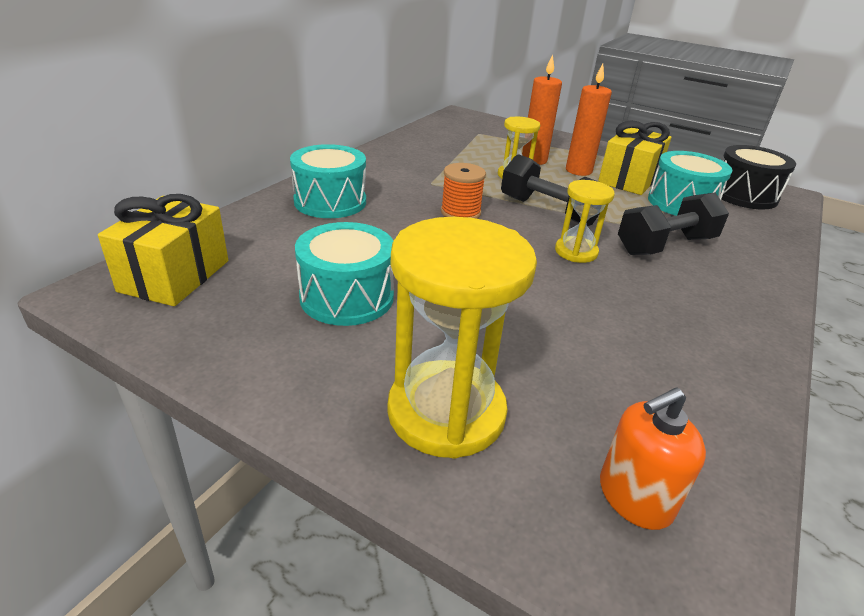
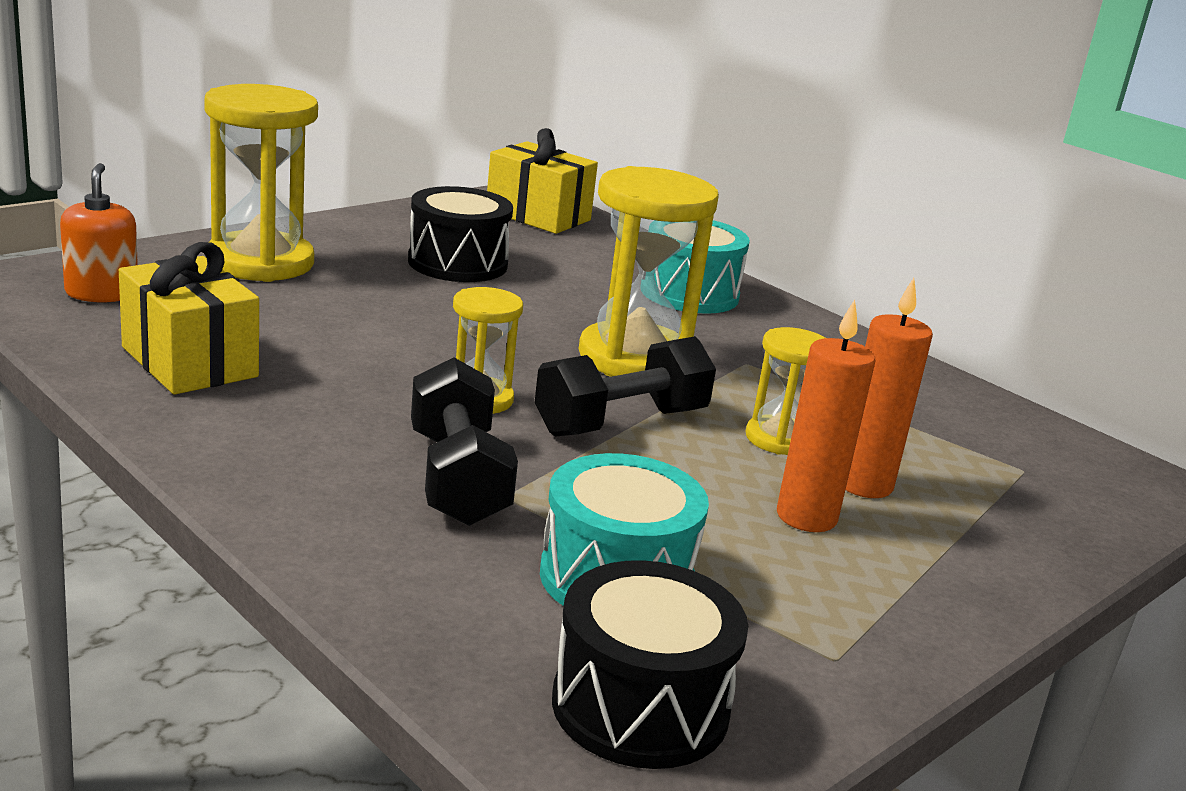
camera: 105 degrees right, 10 degrees down
(347, 297) = (457, 263): turquoise drum -> black drum
(460, 212) = (634, 358): orange spool -> yellow hourglass
(628, 179) = (754, 562): yellow gift -> yellow gift (189, 362)

